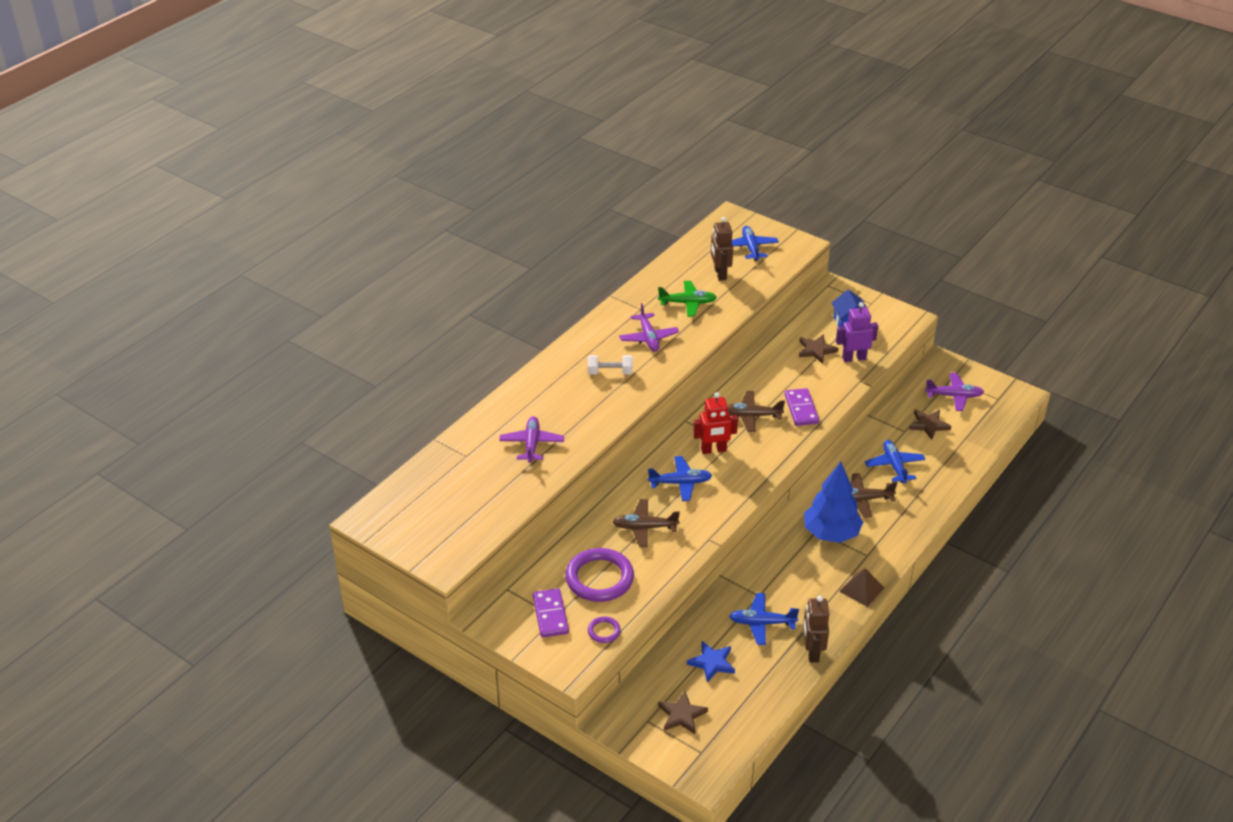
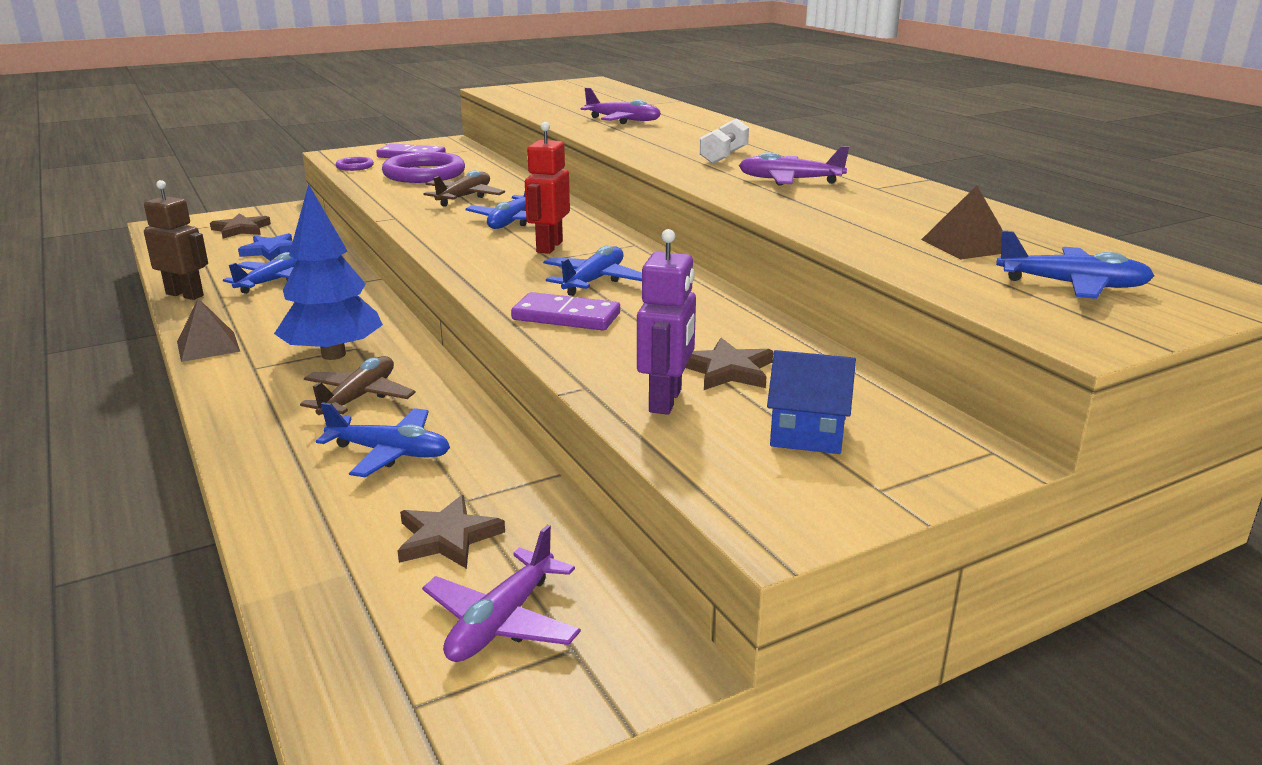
camera: 115 degrees right, 15 degrees down
(687, 303) = (874, 212): green plane -> none
(720, 274) = (967, 245): brown robot -> brown pyramid
(751, 416) = (594, 281): brown plane -> blue plane

